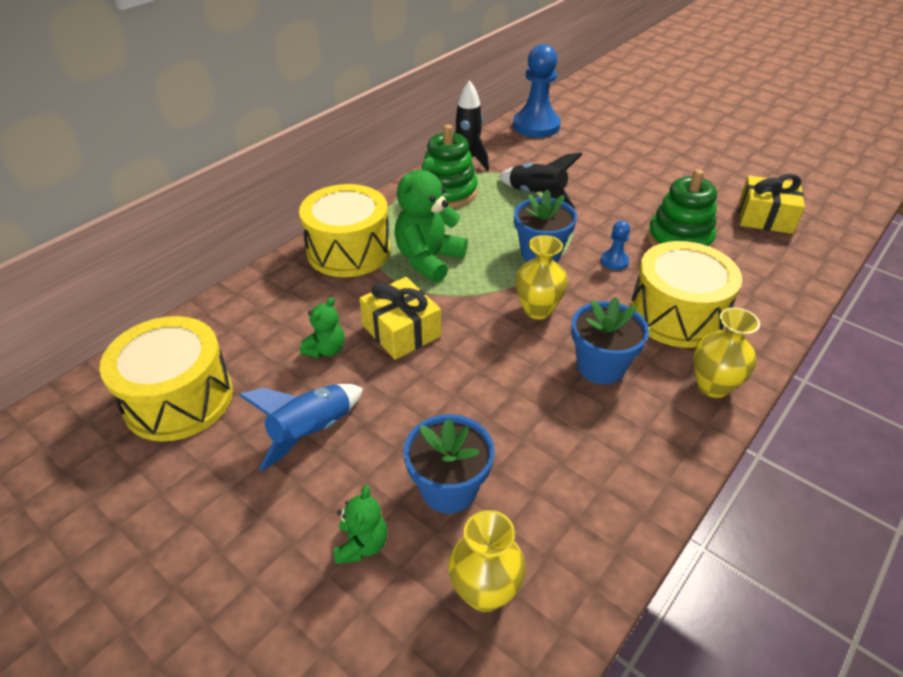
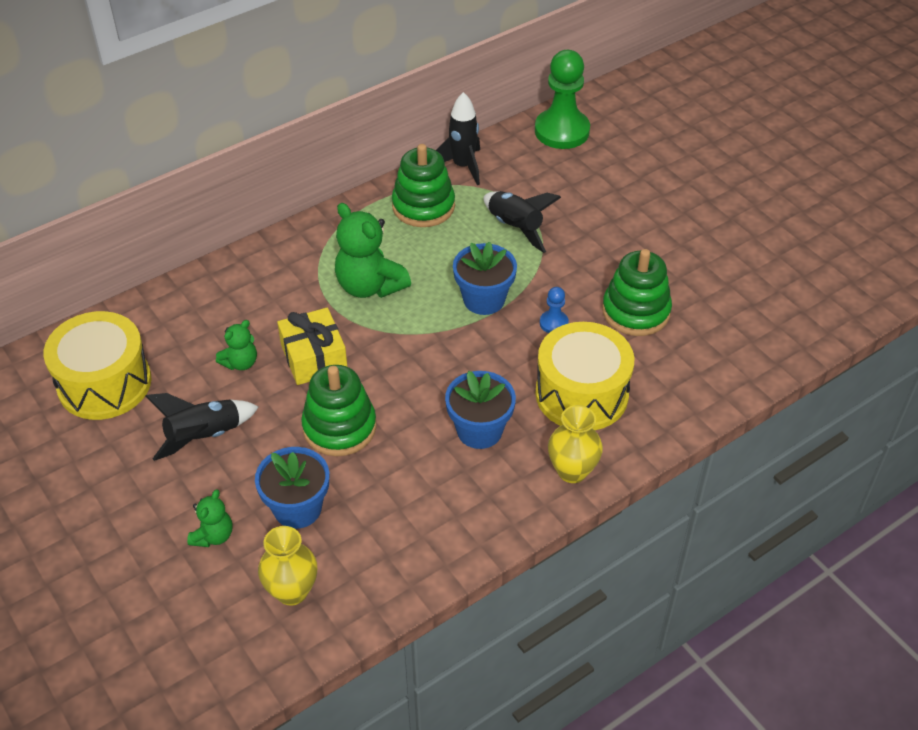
camera: 15 degrees right, 5 degrees up
(311, 432) = (204, 436): blue rocket -> black rocket
(349, 251) = (297, 260): yellow drum -> none
(428, 260) = (369, 286): green teddy bear -> green teddy bear turned 90 degrees counterclockwise
(457, 392) = (339, 427): none -> green stacking toy
(536, 126) = (562, 131): blue pawn -> green pawn
(537, 310) = (450, 361): yellow vase -> none
(765, 217) = (747, 301): yellow gift -> none

